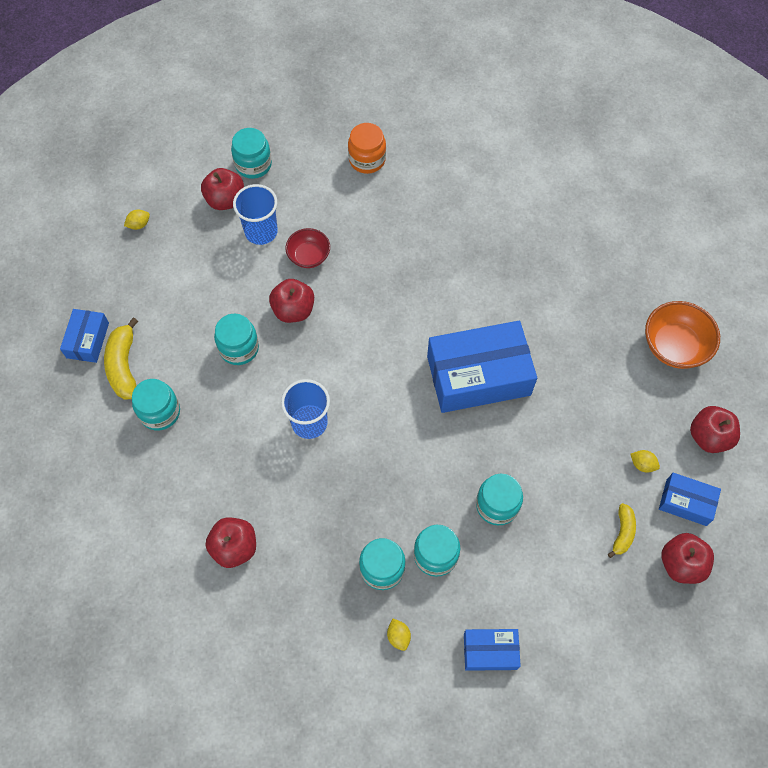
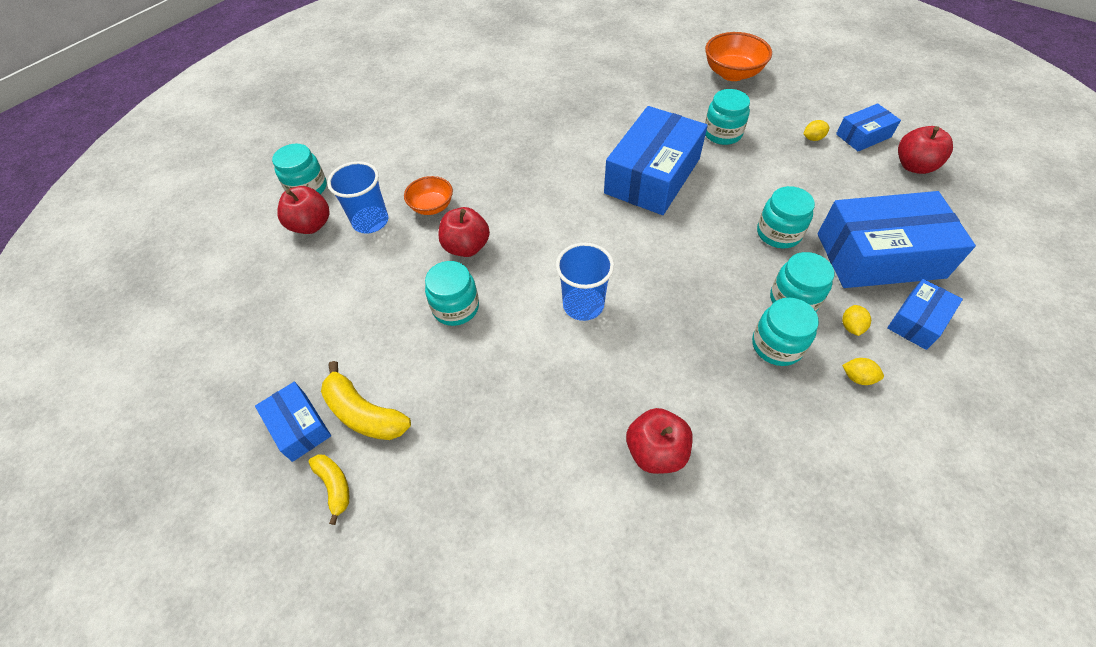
camera: 45 degrees left, 10 degrees down
(139, 225) = (246, 300): yellow lemon -> yellow lemon (851, 327)
(160, 412) = (447, 416): turquoise jar -> turquoise jar (722, 134)
(309, 256) = (432, 206): red bowl -> orange bowl
(367, 159) = (399, 125): orange jar -> none
(538, 591) = (879, 255): none -> blue box
(622, 532) = (862, 180): yellow banana -> yellow banana (334, 486)
(709, 437) = (819, 97): red apple -> none

